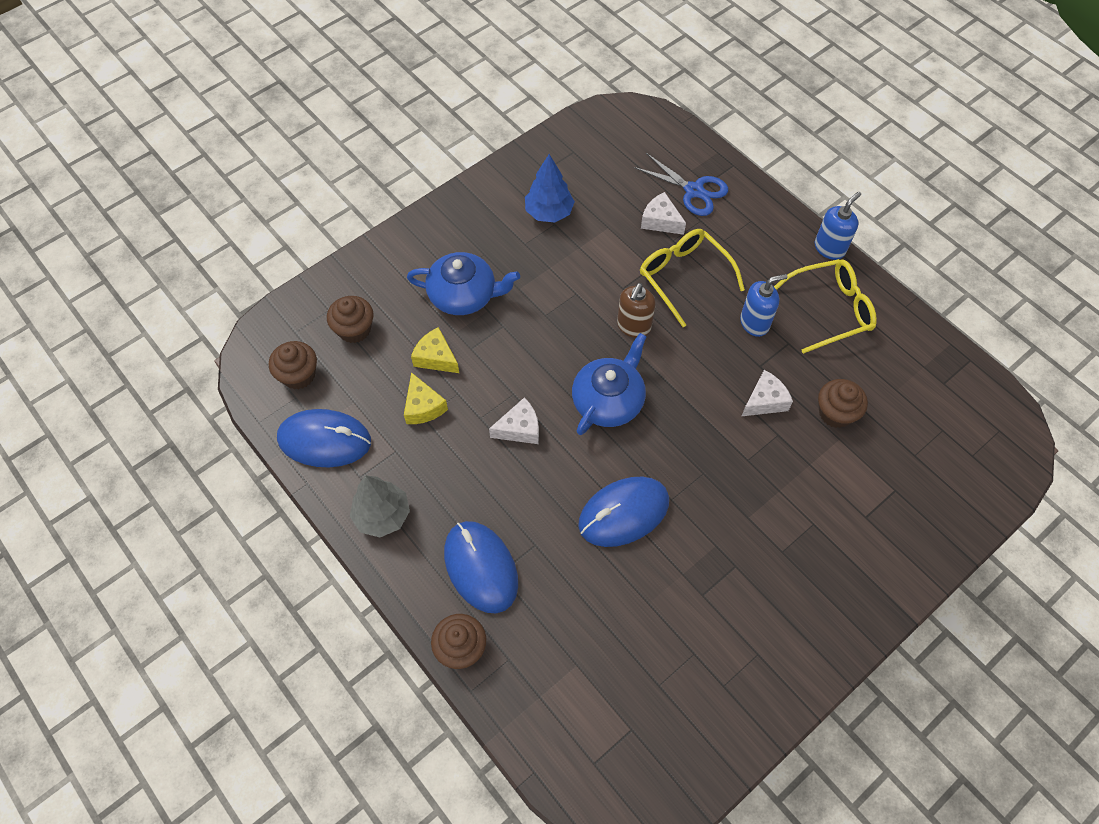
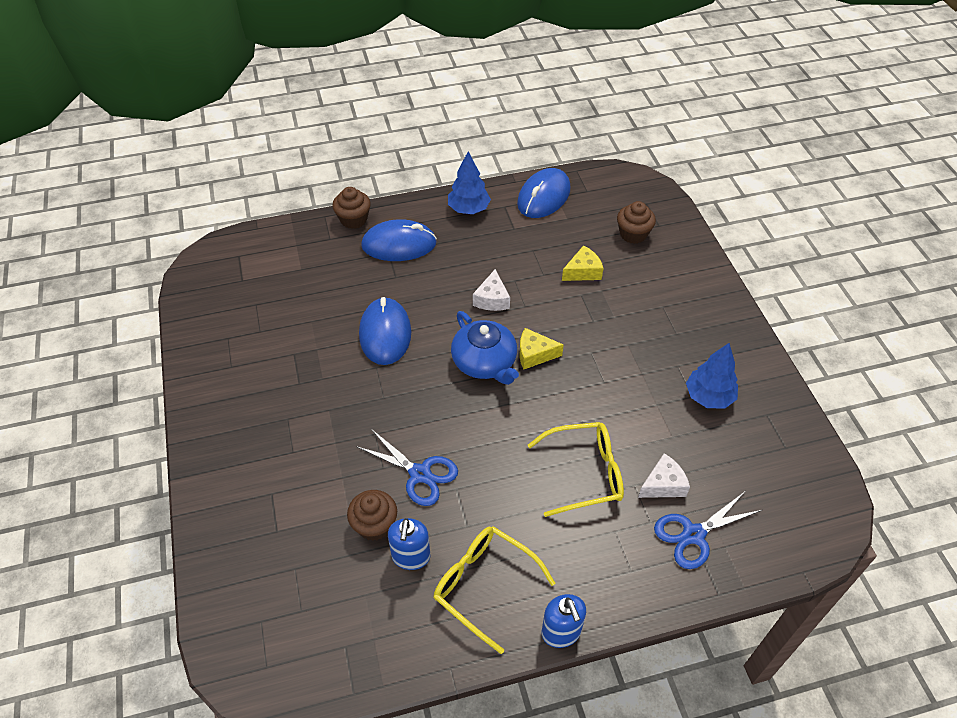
camera: 115 degrees right, 10 degrees down
(298, 375) = (606, 196): brown cupcake -> none
(382, 515) = (468, 209): grey tree -> blue tree
(423, 407) = (542, 252): yellow cheese -> yellow cheese (534, 354)
(464, 295) = (637, 306): blue teapot -> none
(633, 326) = (548, 409): brown soap dispenser -> none
(754, 323) = (504, 508): blue soap dispenser -> blue soap dispenser (411, 557)
(764, 401) = (420, 474): white cheese -> blue scissors
(829, 310) = (484, 585): yellow glasses -> yellow glasses turned 120 degrees clockwise

